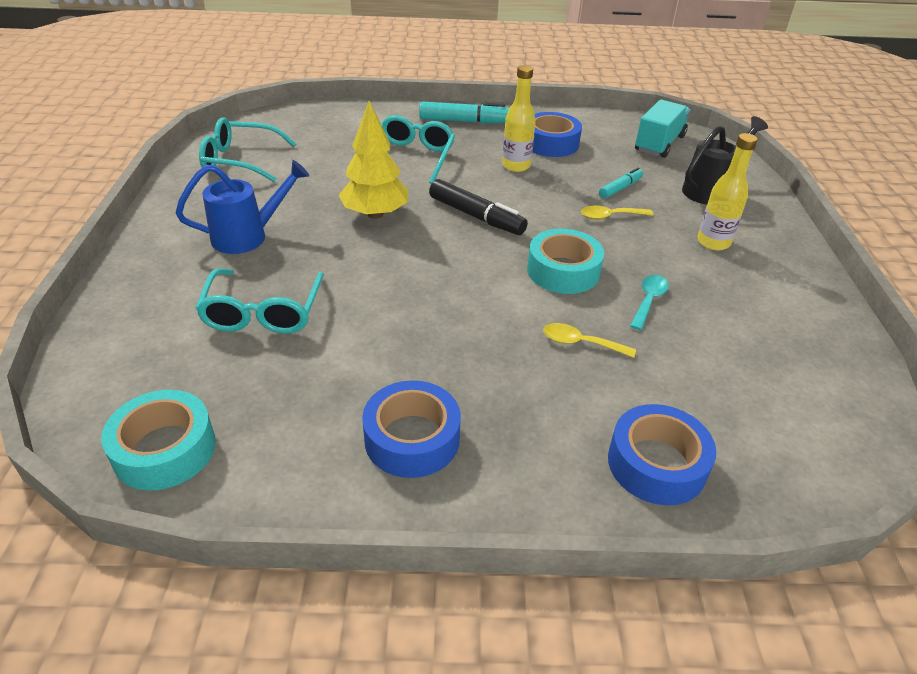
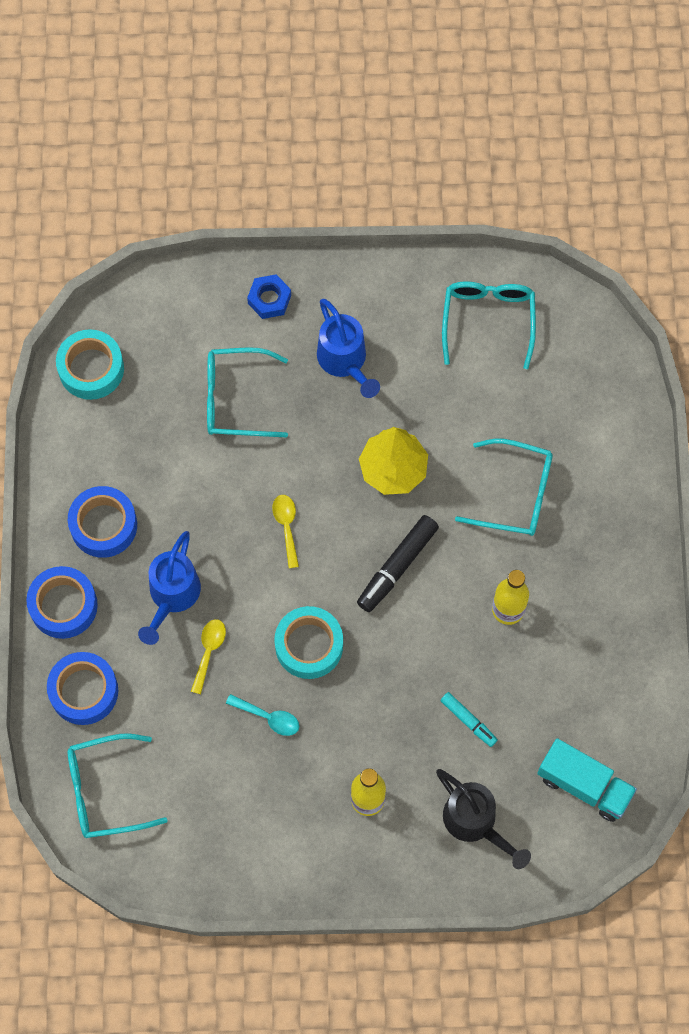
camera: 90 degrees right, 30 degrees up
(147, 283) = (269, 299): none -> blue nut
(464, 121) = (616, 550): turquoise marker -> none
(513, 372) = (172, 596): none -> blue watering can
(550, 143) = (569, 652): blue tape -> blue tape (63, 605)
(610, 216) = (409, 702): yellow spoon -> yellow spoon (286, 527)
(787, 442) = (105, 791): none -> turquoise glasses

